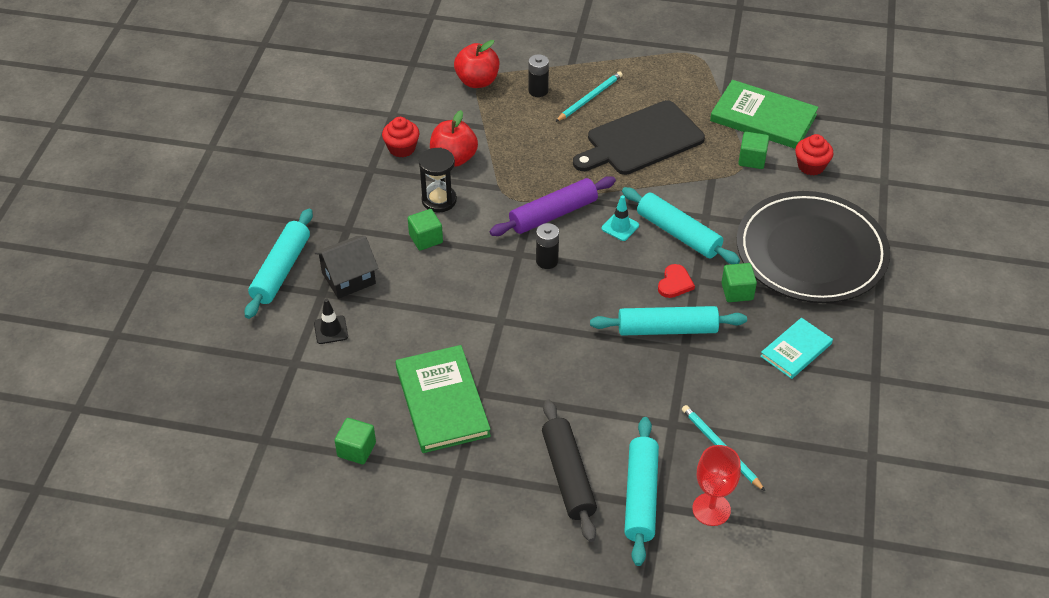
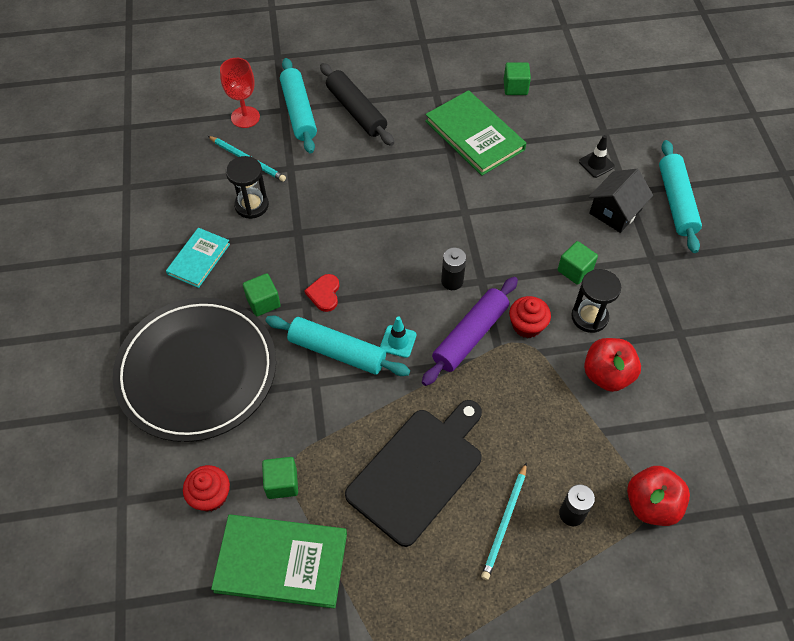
camera: 160 degrees right, 10 degrees up
(402, 148) = (668, 370): red cupcake -> red cupcake (527, 325)
(667, 329) = (318, 245): turquoise rolling pin -> none
(728, 391) = (251, 205): none -> black hourglass

